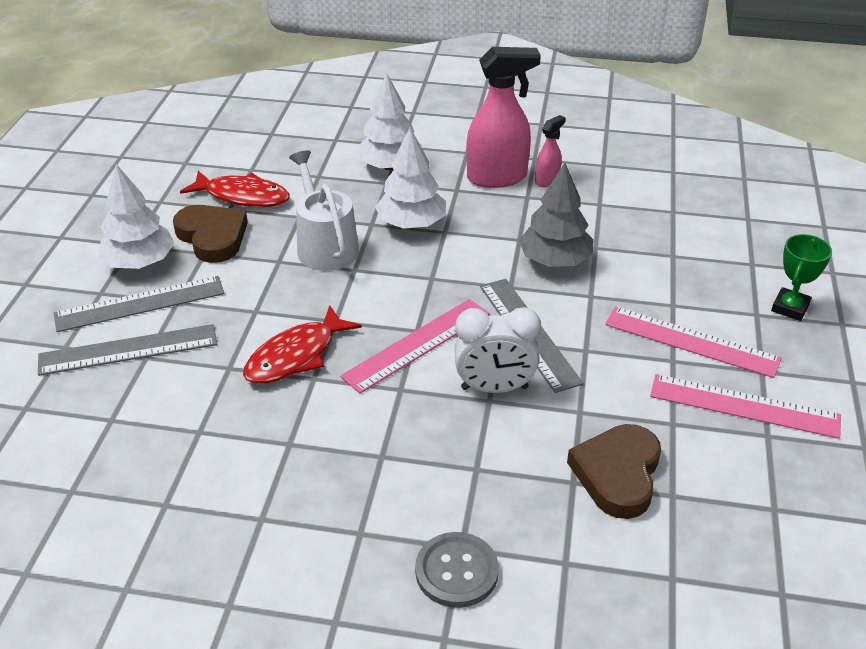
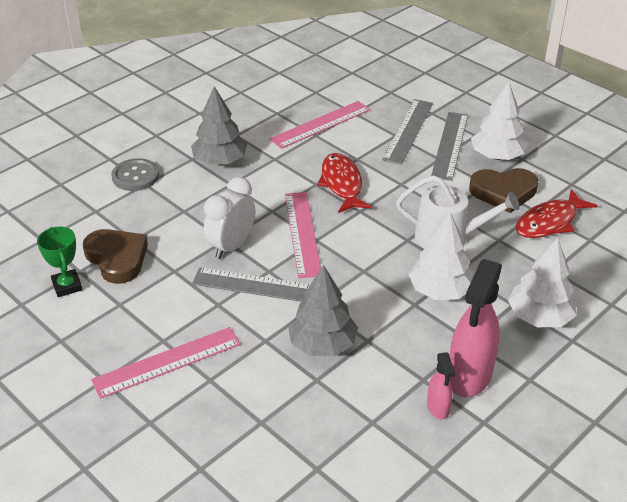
camera: 125 degrees right, 0 degrees up
(341, 496) = (220, 161): none -> grey tree
(744, 406) = (91, 346): pink ruler -> pink ruler (320, 124)
(790, 308) = (133, 449): green trophy -> green trophy (67, 286)

